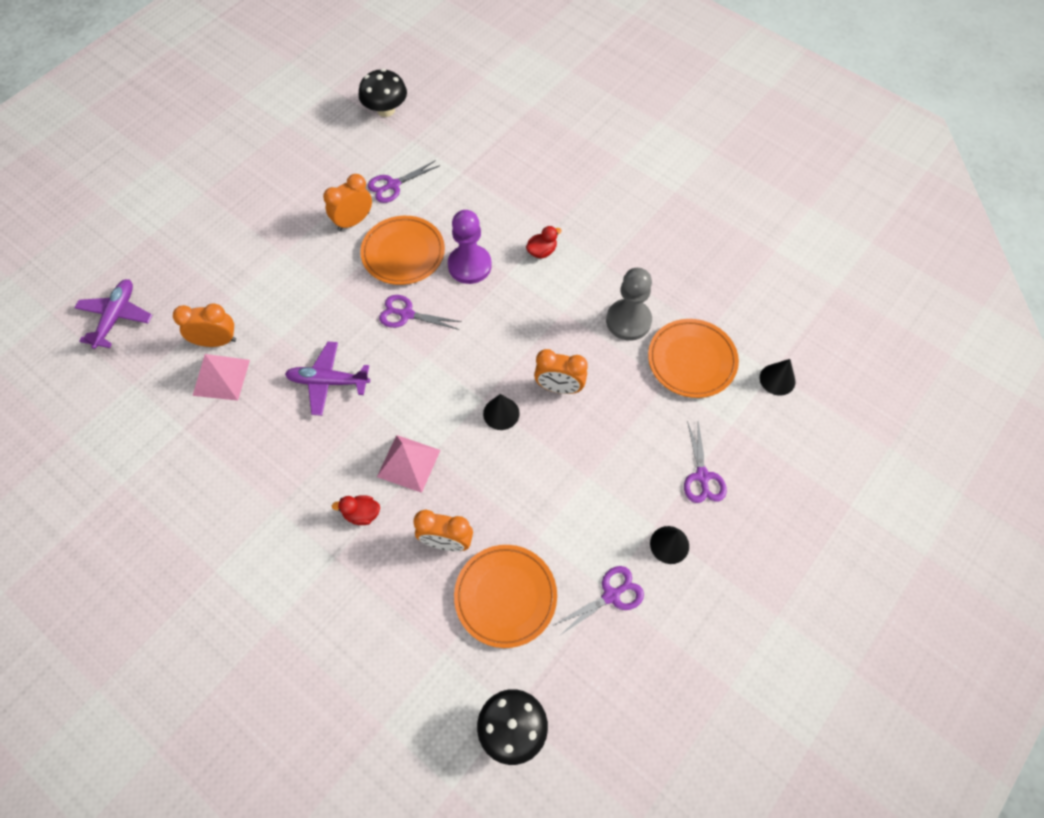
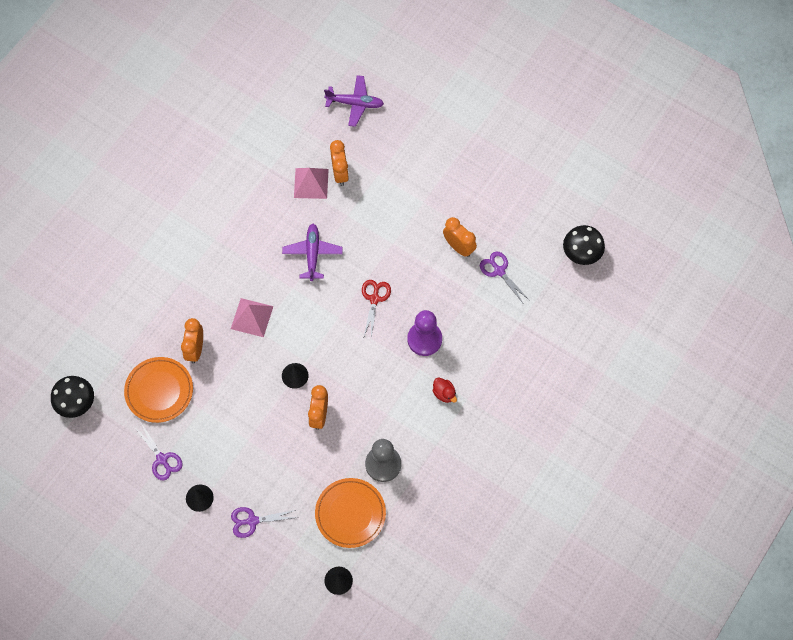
camera: 85 degrees right, 5 degrees up
(362, 514) = (213, 293): red duck -> none
(403, 253) = (431, 288): orange plate -> none
(406, 314) = (374, 299): purple scissors -> red scissors

